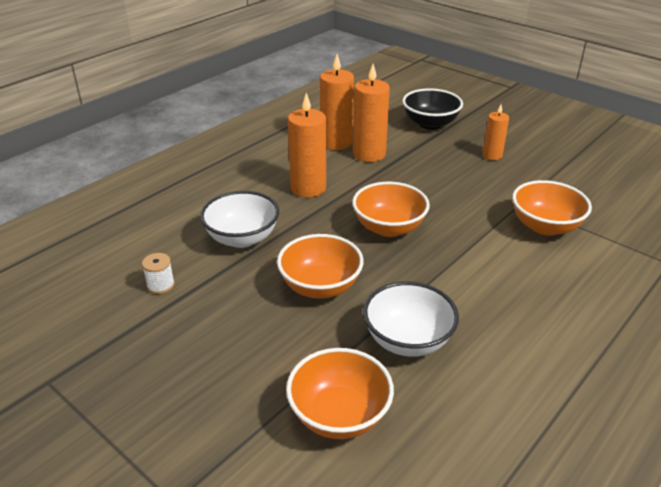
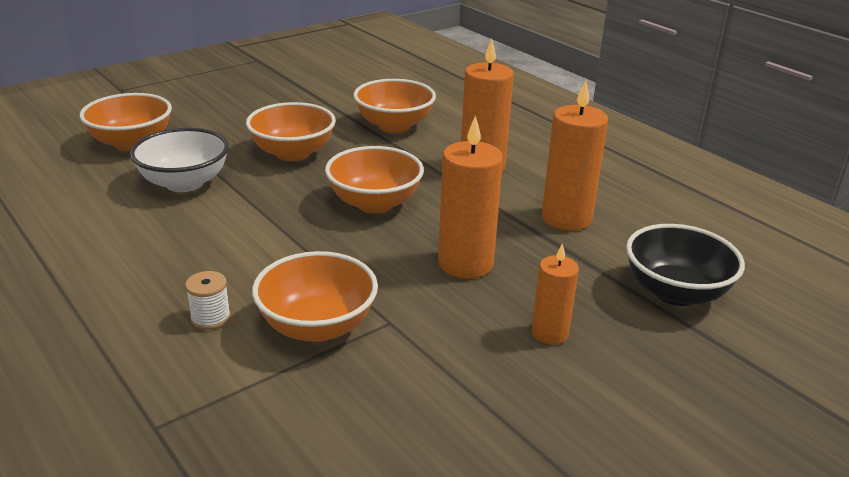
camera: 100 degrees right, 5 degrees down
(160, 285) = (341, 92): white spool -> white spool (210, 318)
(242, 238) = (394, 125): white bowl -> orange bowl
(336, 142) = (604, 198): orange candle -> orange candle (465, 264)

